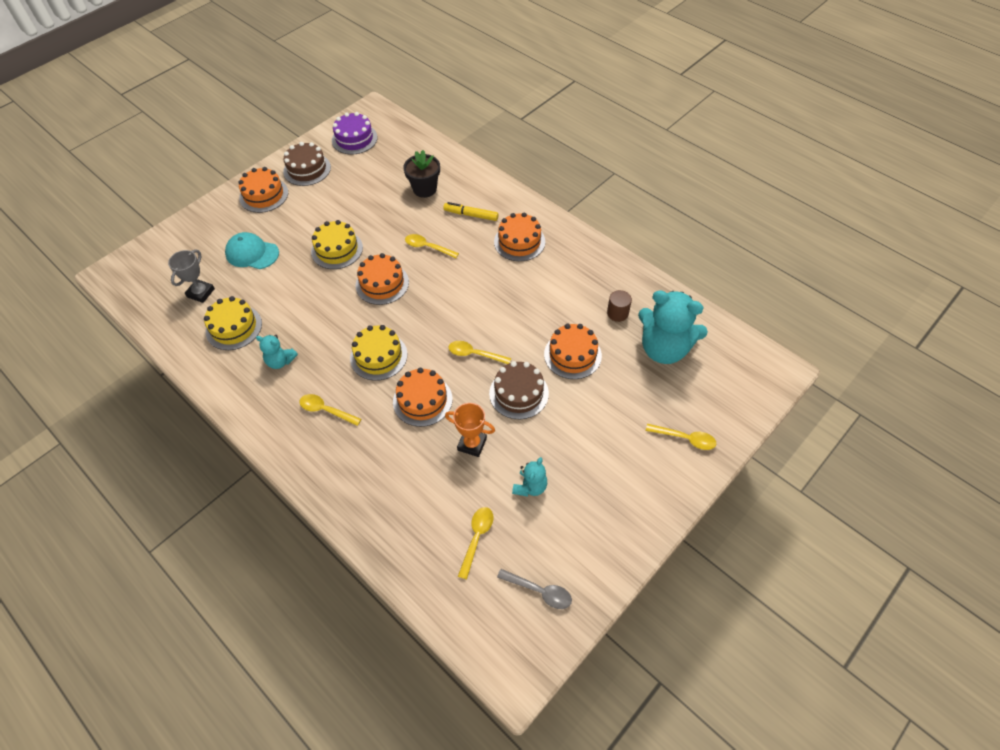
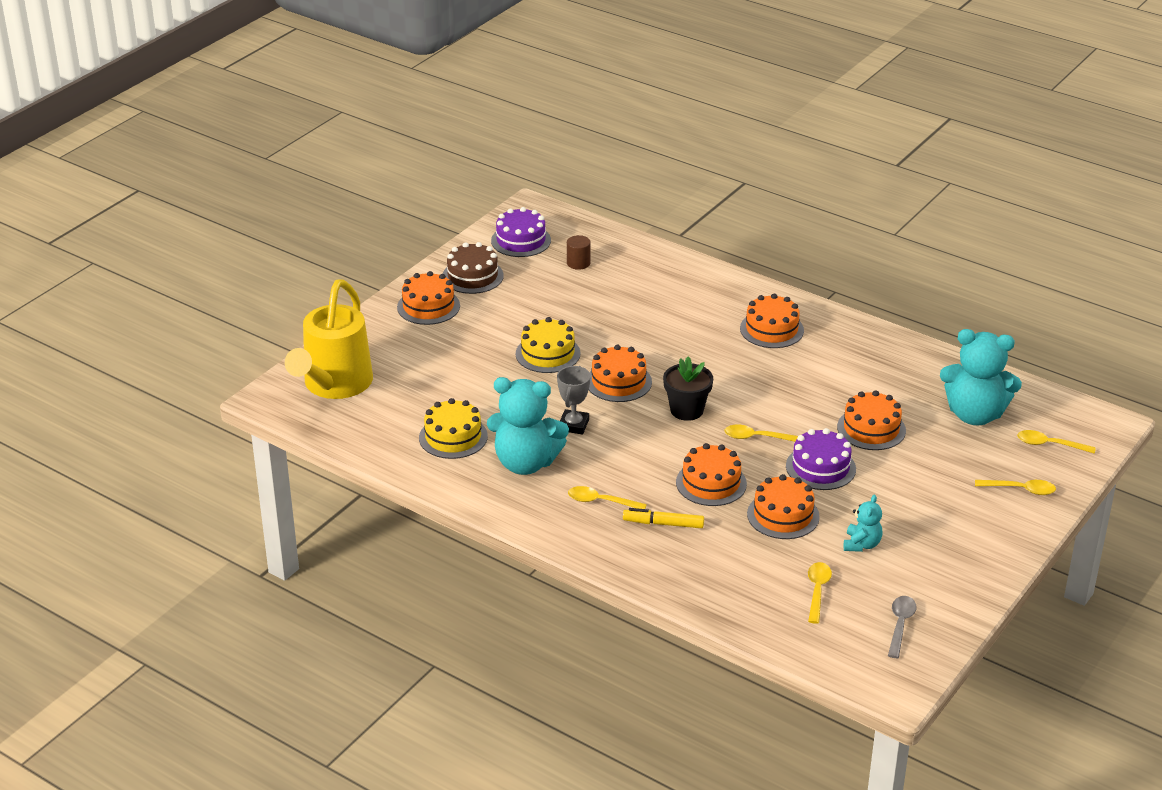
camera: 10 degrees left, 20 degrees down
(164, 265) = (334, 385): none -> yellow watering can
(201, 293) = (395, 408): grey trophy -> grey trophy (573, 425)
(252, 253) = (441, 365): turquoise cap -> none
(280, 361) = (526, 463): turquoise teddy bear -> turquoise teddy bear, size x2.05
(378, 356) = (643, 449): yellow cake -> none
(424, 189) = (633, 286): black flower pot -> black flower pot (686, 410)
(428, 247) = (661, 343): yellow spoon -> yellow spoon (1050, 445)
(471, 215) = (702, 307): yellow marker -> yellow marker (663, 524)
(472, 444) = (783, 515): orange trophy -> orange cake
(519, 393) = (820, 467): brown cake -> purple cake
(539, 591) = (900, 625): grey spoon -> grey spoon turned 90 degrees counterclockwise
(617, 313) = (911, 387): brown cylinder -> brown cylinder (578, 263)

